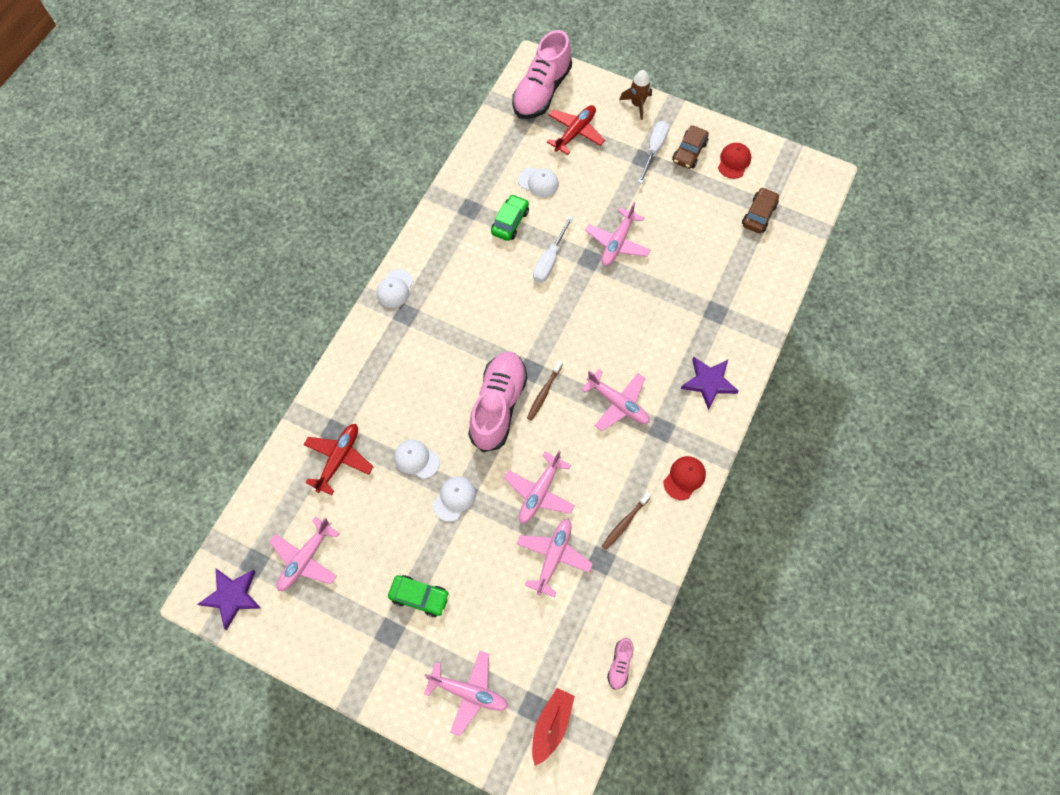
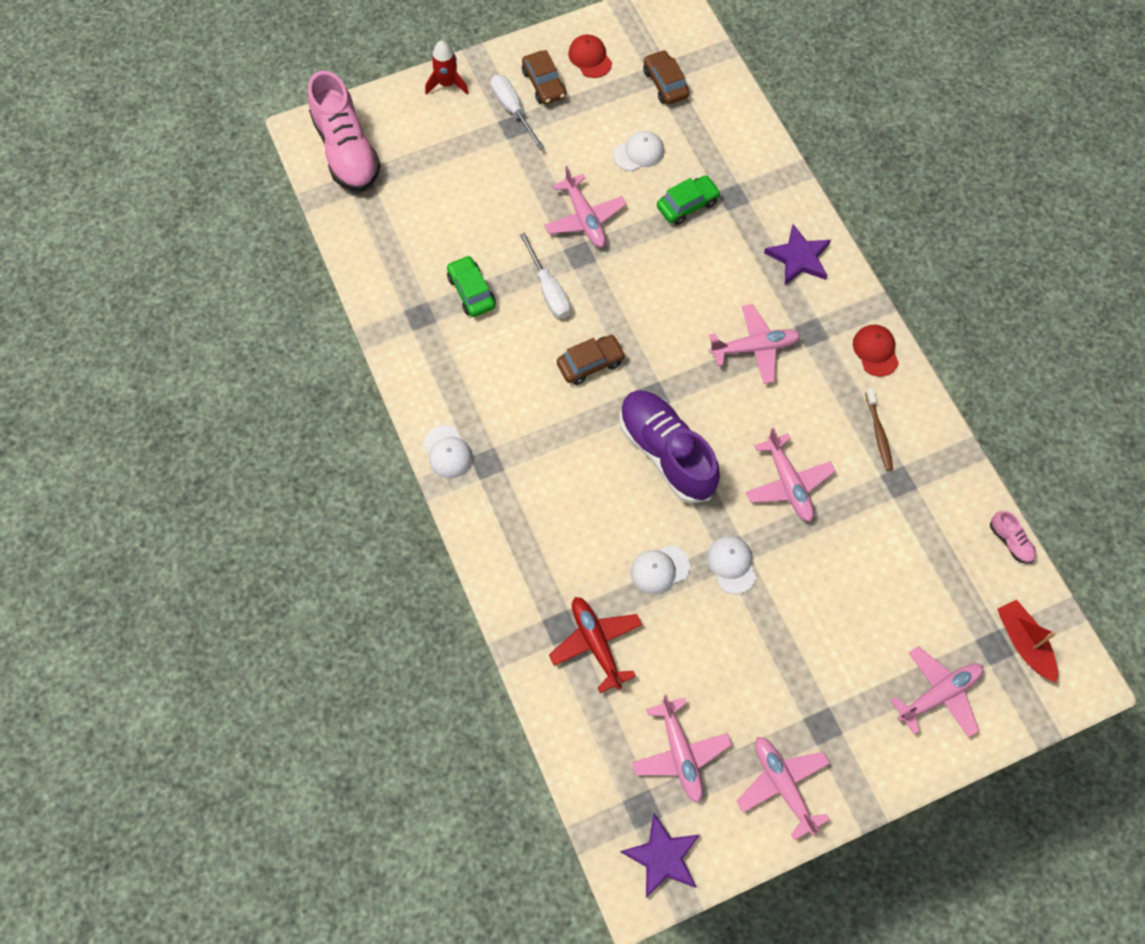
camera: 50 degrees left, 0 degrees up
(419, 597) = (808, 671): green car -> green car (687, 205)
(498, 406) = (666, 453): pink shoe -> purple shoe
(521, 319) = (590, 363): none -> brown car
(538, 182) = (450, 233): white cap -> white cap (639, 153)
(544, 393) = (688, 402): brown toothbrush -> none
(553, 556) = (863, 519): pink plane -> pink plane (782, 785)
(575, 132) = (425, 159): red plane -> none
(637, 104) = (447, 84): brown rocket -> red rocket

